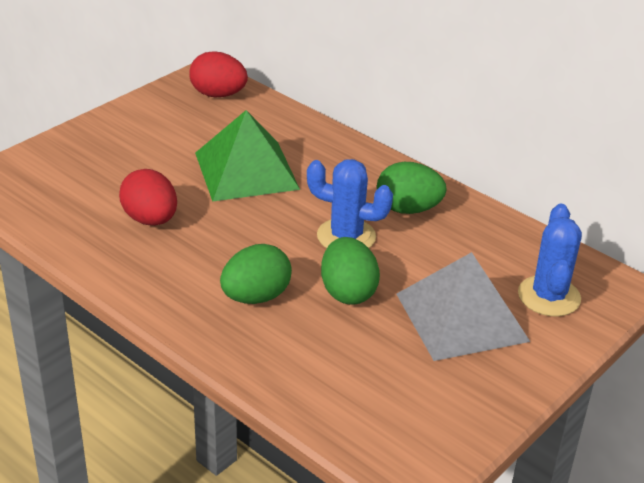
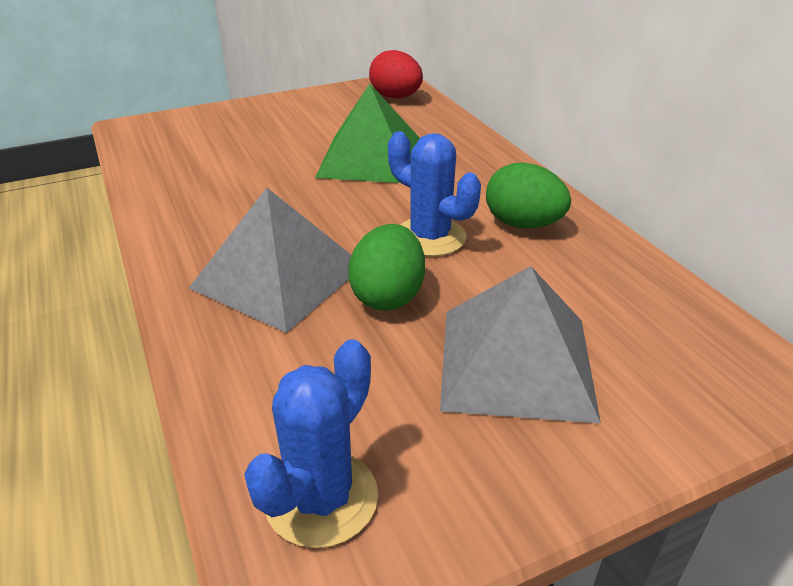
camera: 25 degrees right, 0 degrees up
(150, 219) = (240, 182): red egg -> none
(256, 297) = (279, 276): green egg -> grey pyramid
(549, 296) = (660, 366): blue cactus -> blue cactus (321, 498)

